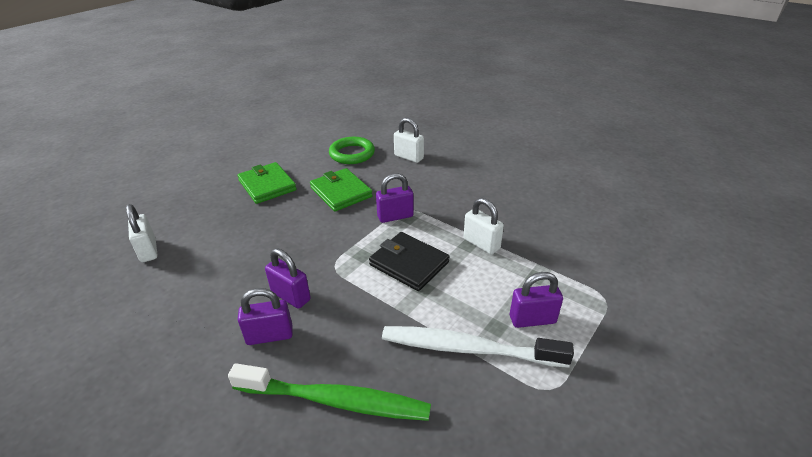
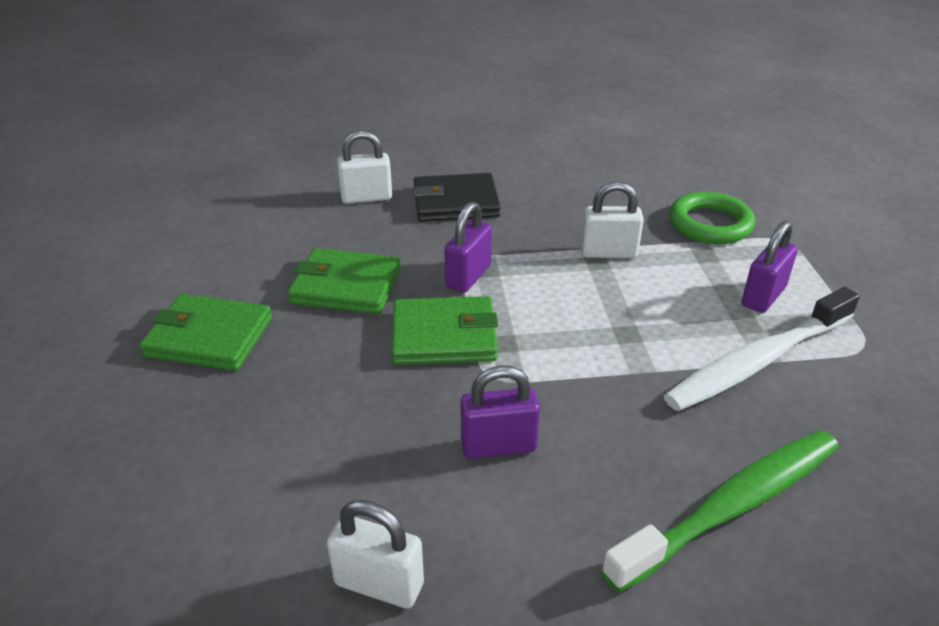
camera: 45 degrees left, 0 degrees up
(148, 250) = (156, 549): white padlock -> white padlock (379, 584)
(270, 335) = (552, 506): purple padlock -> none
(343, 236) = (444, 336): none -> green wallet
(352, 154) = (275, 230): green ring -> green ring (710, 224)
(409, 263) = (571, 318): black wallet -> black wallet (455, 202)

